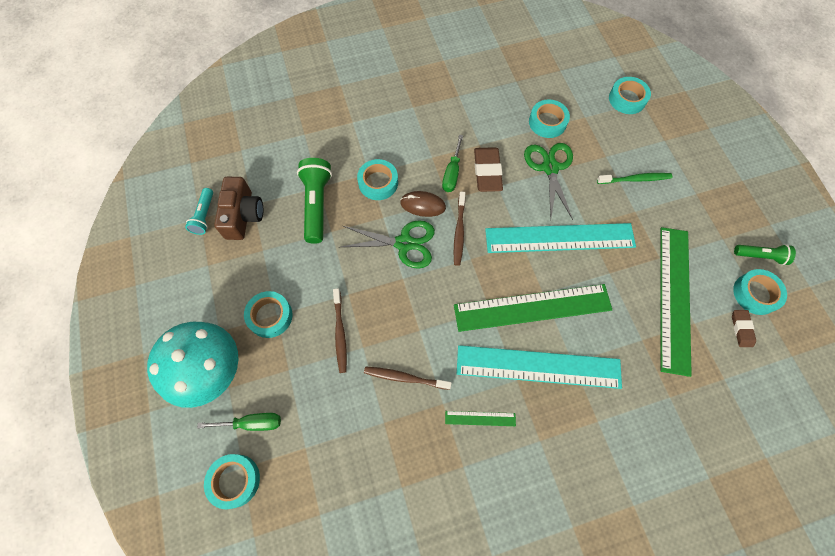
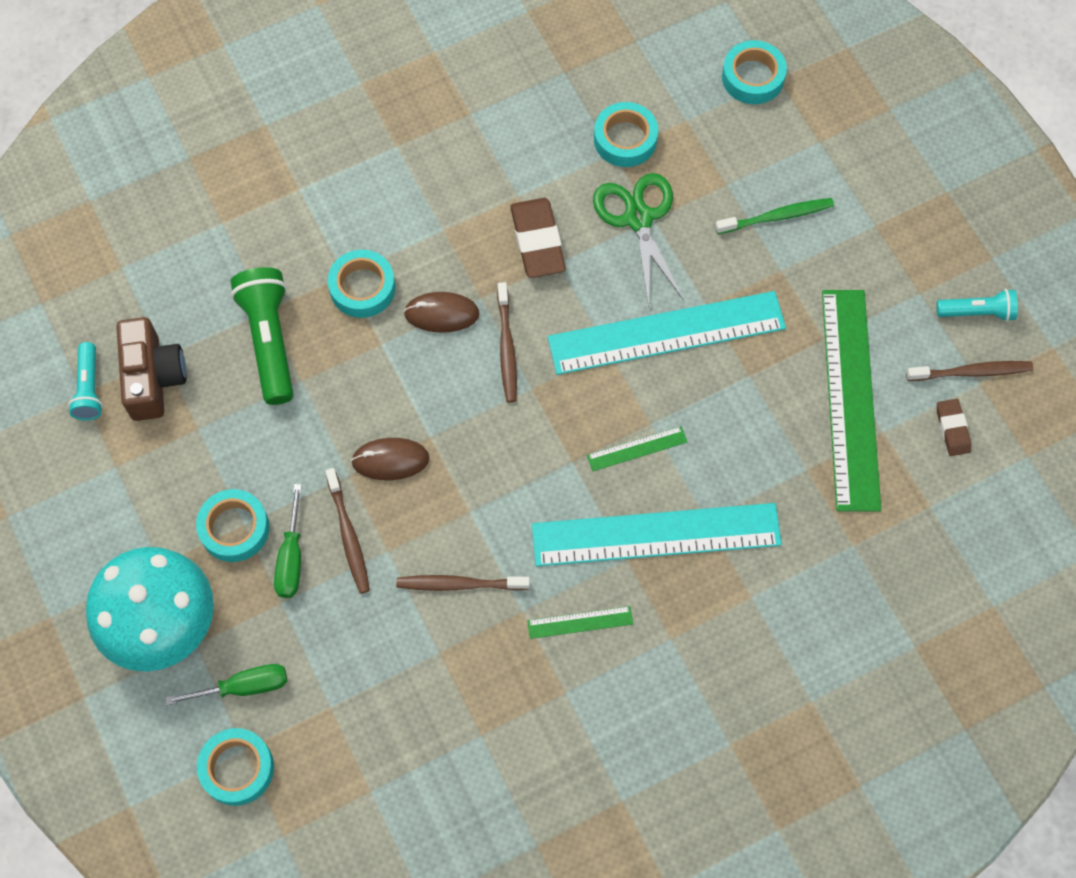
camera: 10 degrees left, 0 degrees up
(375, 289) = (390, 460): none -> brown mouse
(404, 243) = (423, 381): green scissors -> none
(452, 173) = (480, 252): green screwdriver -> green screwdriver (291, 558)
(532, 308) = (637, 449): green ruler -> green ruler, size x0.42
(755, 294) = (971, 372): turquoise tape -> brown toothbrush
(760, 256) = (977, 312): green flashlight -> turquoise flashlight

